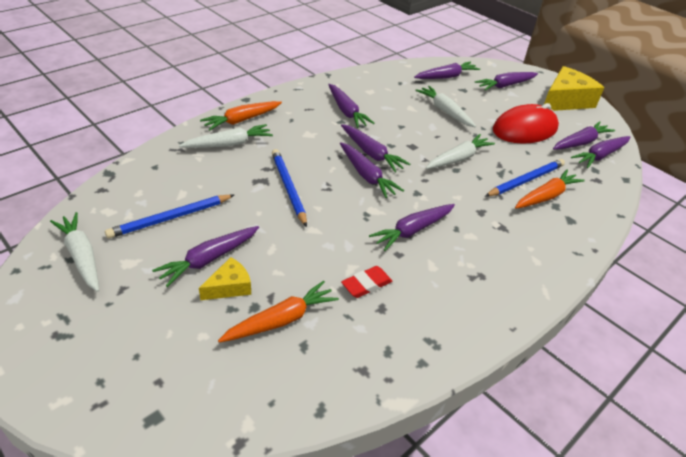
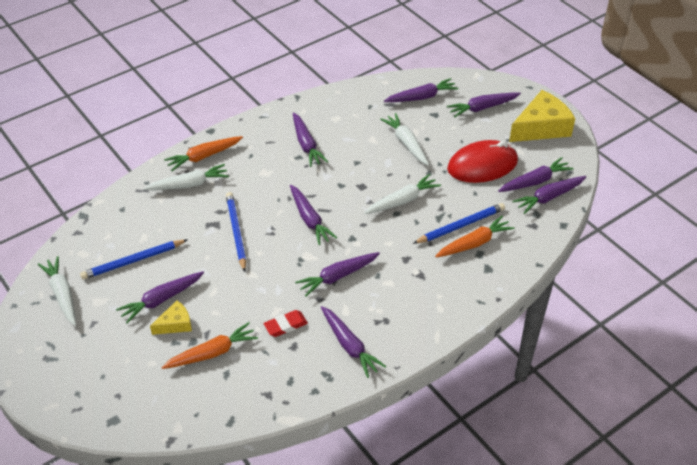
camera: 10 degrees right, 5 degrees up
(371, 153) = (319, 195): purple carrot -> purple carrot (349, 345)

